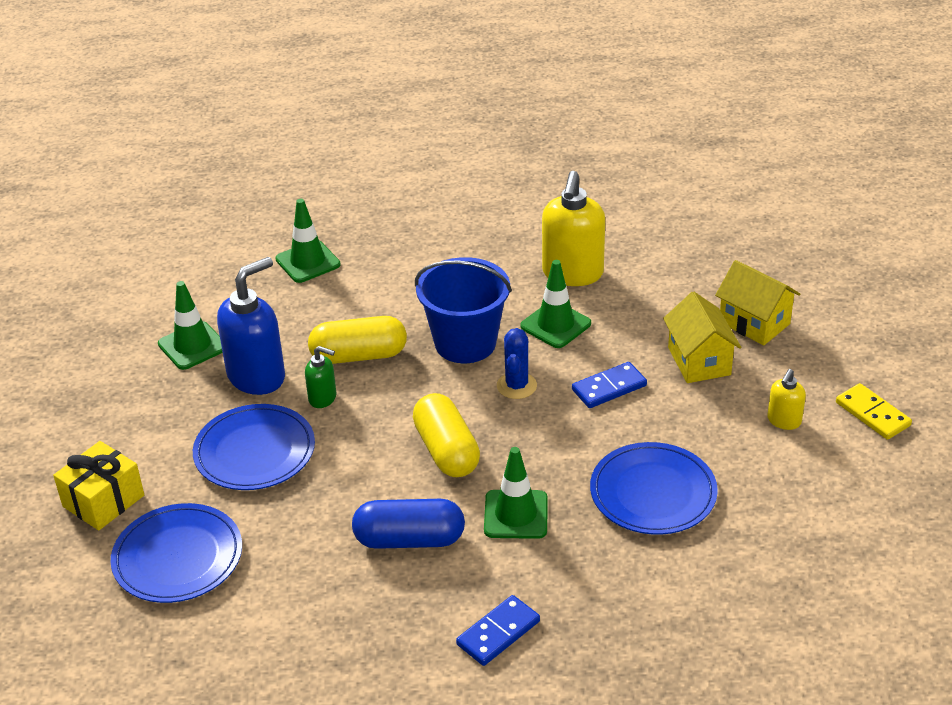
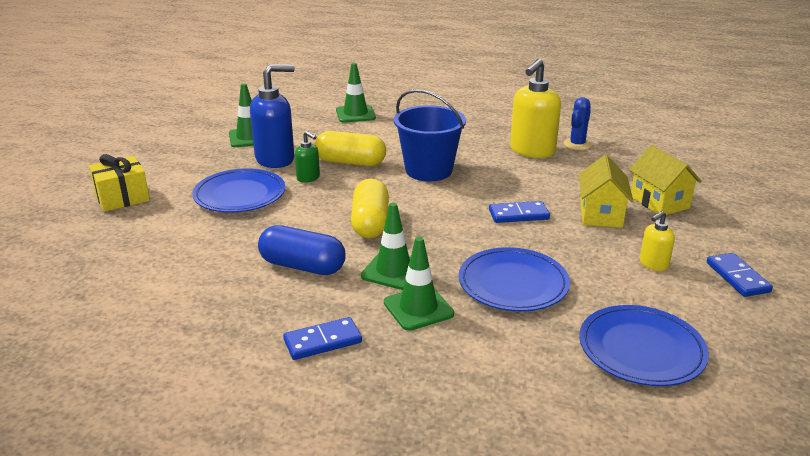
camera: 20 degrees right, 10 degrees down
(178, 557) = (138, 237): blue plate -> blue plate (641, 349)
(516, 386) = (449, 199): blue cactus -> blue cactus (577, 144)
(555, 325) = (501, 174): green traffic cone -> green traffic cone (418, 308)
(872, 414) = (737, 277): yellow domino -> blue domino

